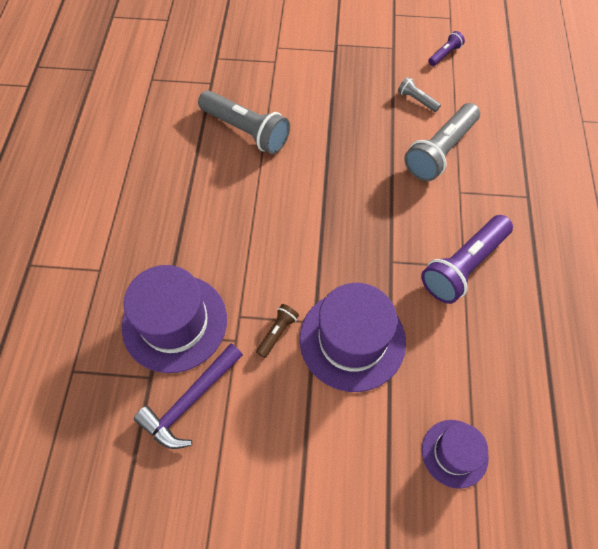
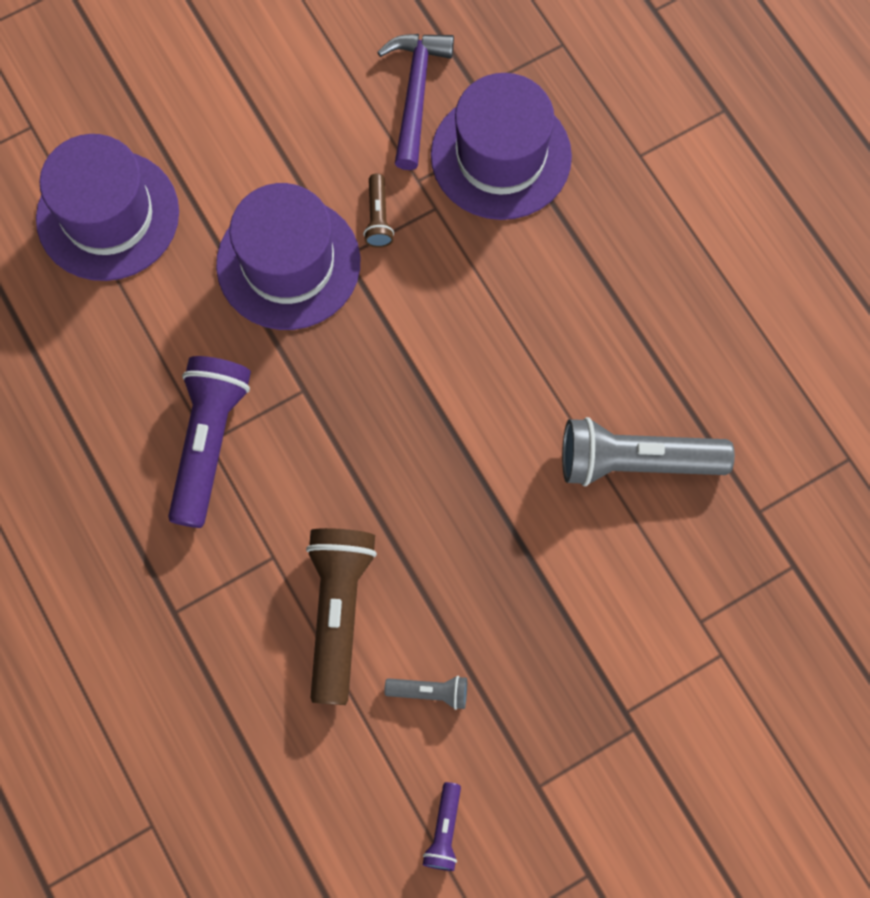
camera: 145 degrees right, 10 degrees up
(440, 151) = (338, 613): grey flashlight -> brown flashlight
(454, 453) = (108, 215): purple hat -> purple hat, size x1.76

